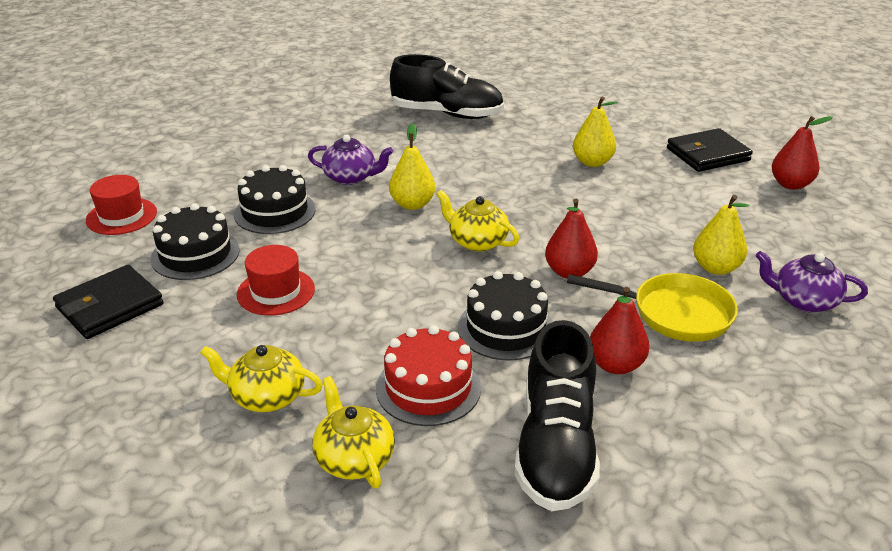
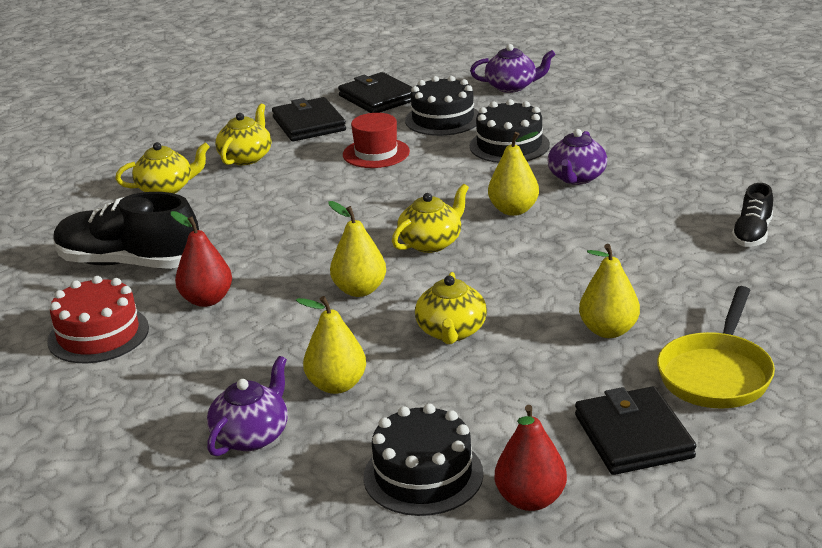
camera: 100 degrees right, 5 degrees down
(121, 216) = (512, 87): red hat -> purple teapot
(173, 355) = (309, 124): none -> black wallet
(428, 388) = (223, 215): red cake -> red cake (98, 334)
(447, 114) = (752, 234): black shoe -> black shoe, size x0.53
(506, 328) = (283, 251): black cake -> black cake (423, 475)
(569, 272) = (360, 290): red pear -> yellow pear
(618, 222) = (451, 332): none -> yellow teapot
(674, 313) = (265, 343): yellow pan -> yellow pan (716, 374)

